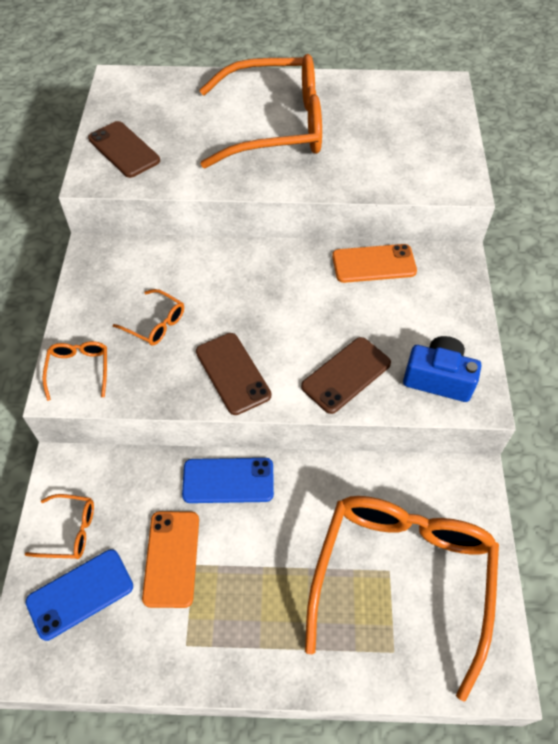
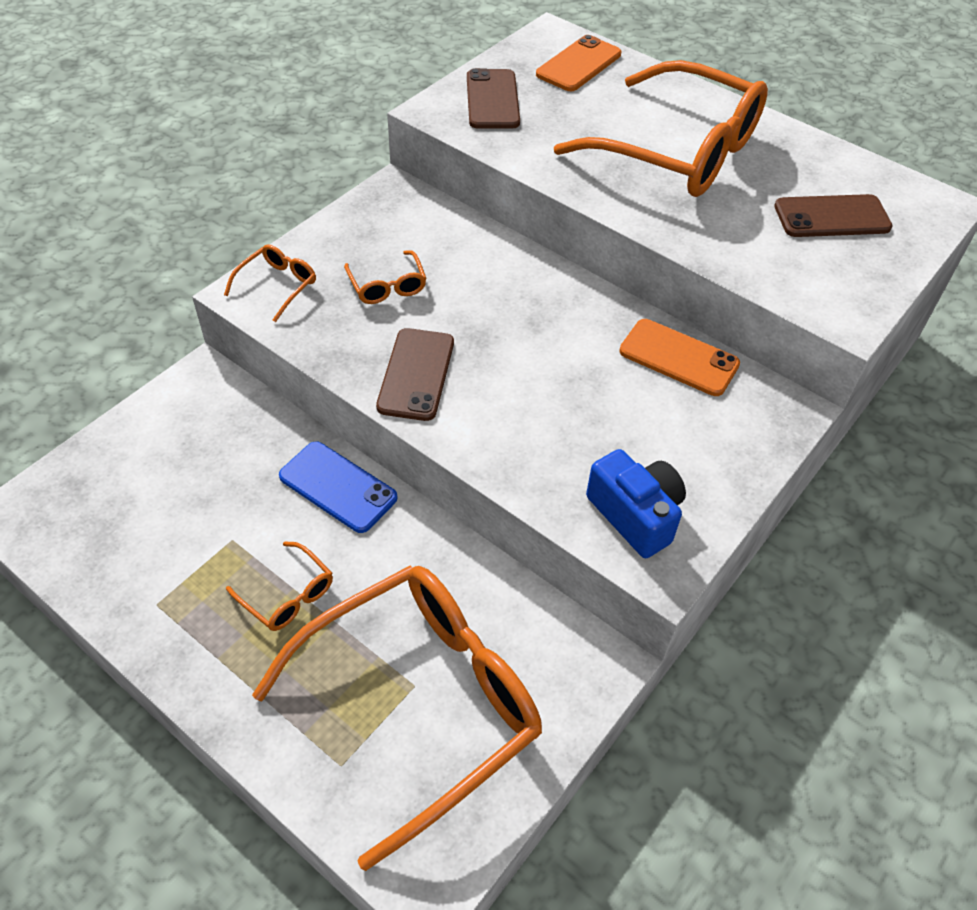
camera: 35 degrees right, 5 degrees down
(69, 531) = (156, 434): orange glasses -> orange glasses (287, 595)
(80, 594) = (114, 493): blue phone -> none
(172, 558) = (218, 520): orange phone -> orange phone (579, 64)
(346, 375) = (532, 447): brown phone -> brown phone (831, 217)

